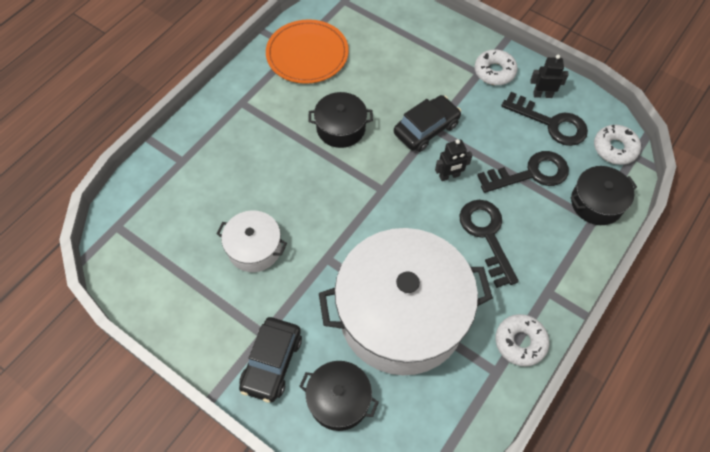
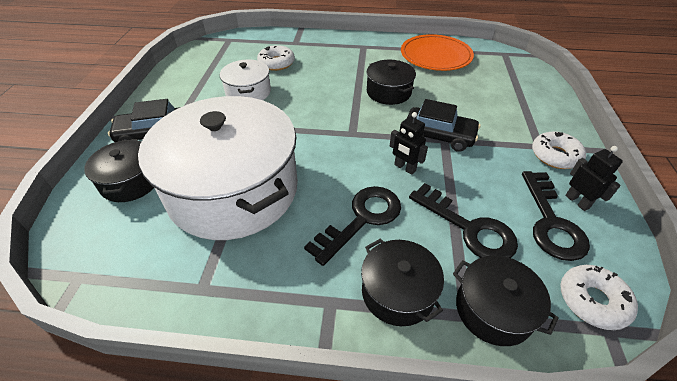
camera: 60 degrees right, 15 degrees down
(520, 342) = (249, 298): white donut -> white donut (276, 63)
(559, 248) = (397, 292): none -> black pot

